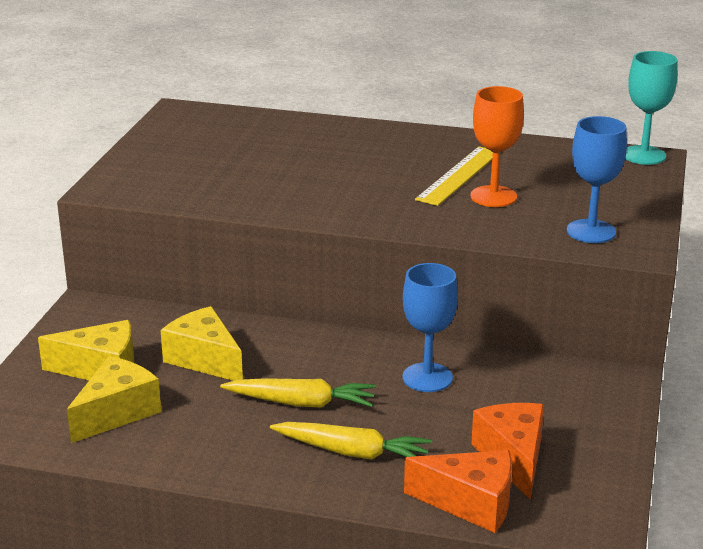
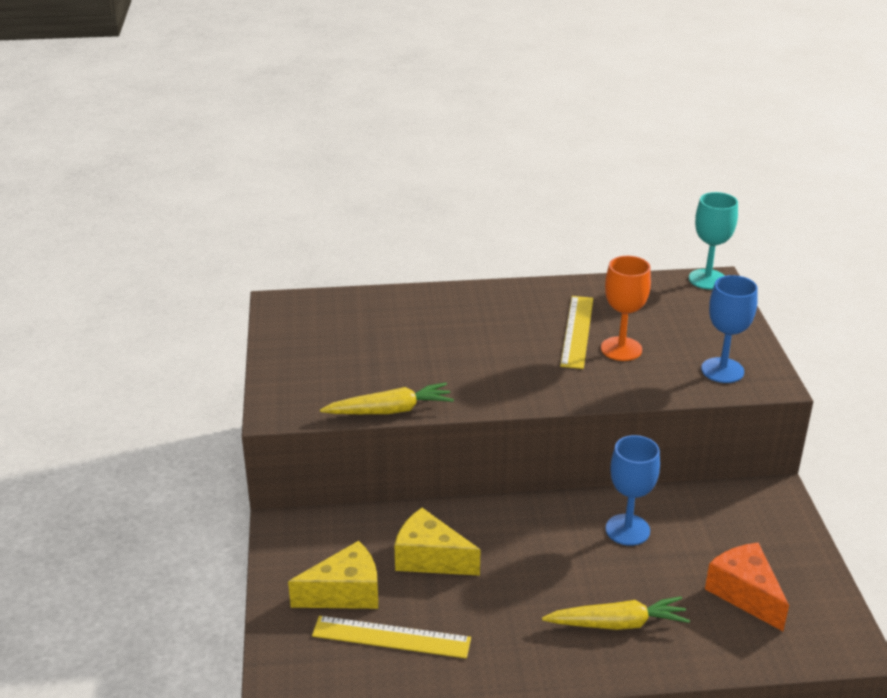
camera: 20 degrees left, 5 degrees up
(117, 413) = (391, 637): yellow cheese -> yellow ruler
(302, 403) = (543, 583): yellow carrot -> yellow carrot (390, 410)
(471, 503) = (742, 649): orange cheese -> none

